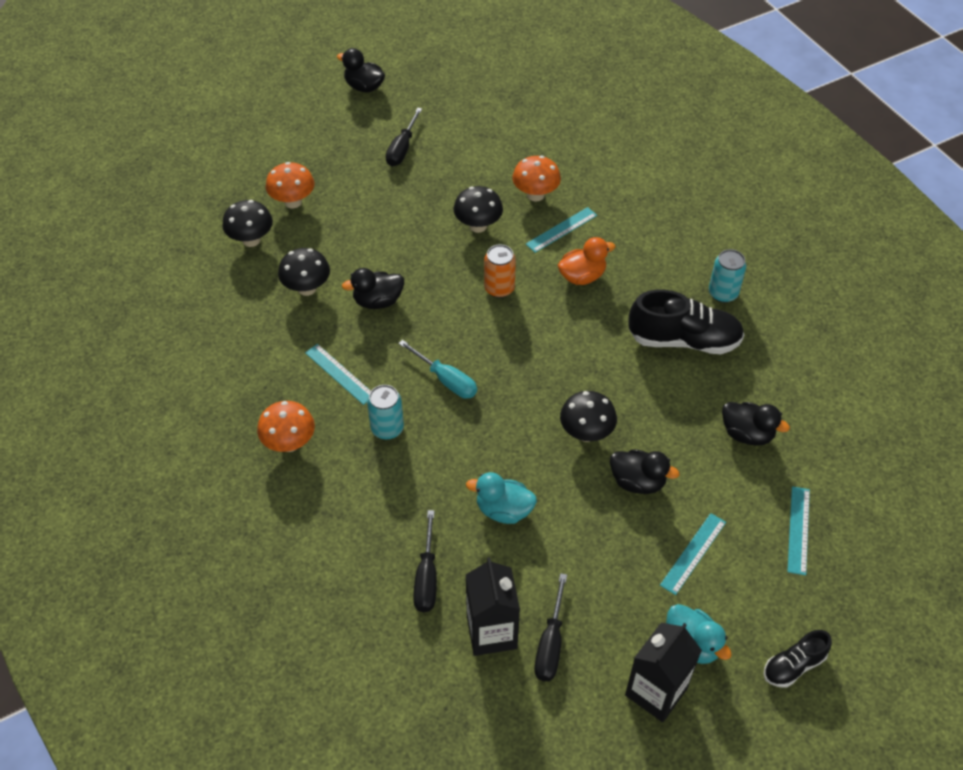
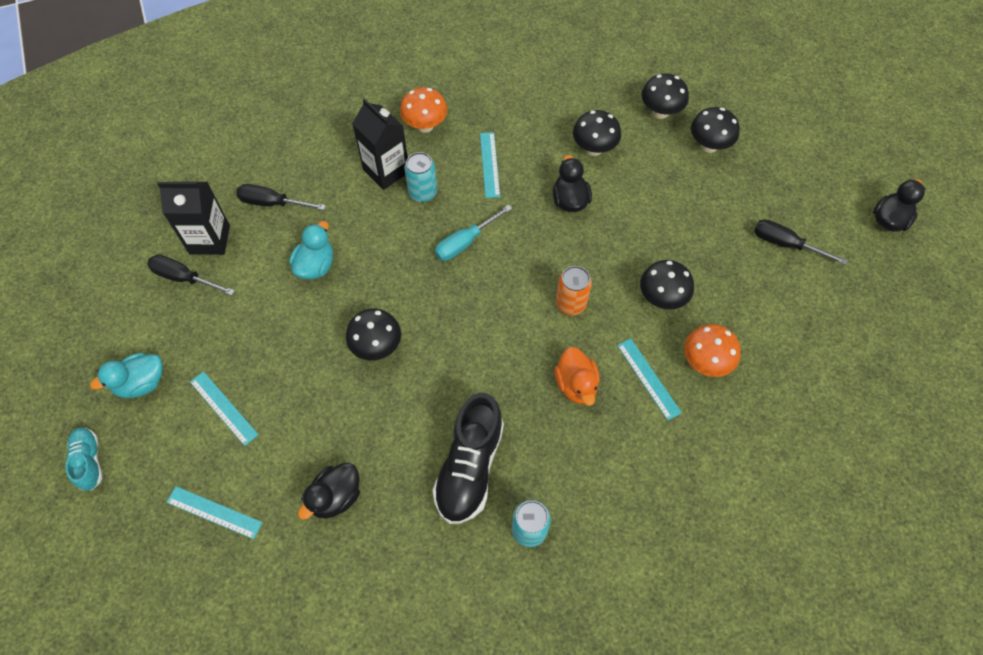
camera: 100 degrees right, 10 degrees up
(293, 202) = (709, 145): orange mushroom -> black mushroom
(339, 374) = (489, 164): turquoise ruler -> turquoise ruler turned 60 degrees counterclockwise
(637, 482) = (311, 379): black duck -> none
(656, 692) = (114, 345): black carton -> black carton (386, 171)
(793, 666) = (89, 461): black shoe -> turquoise shoe

